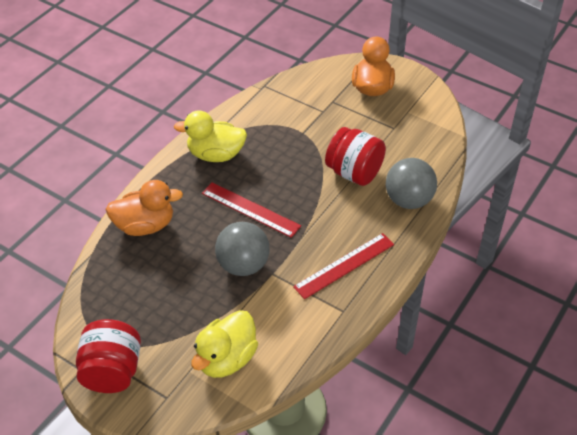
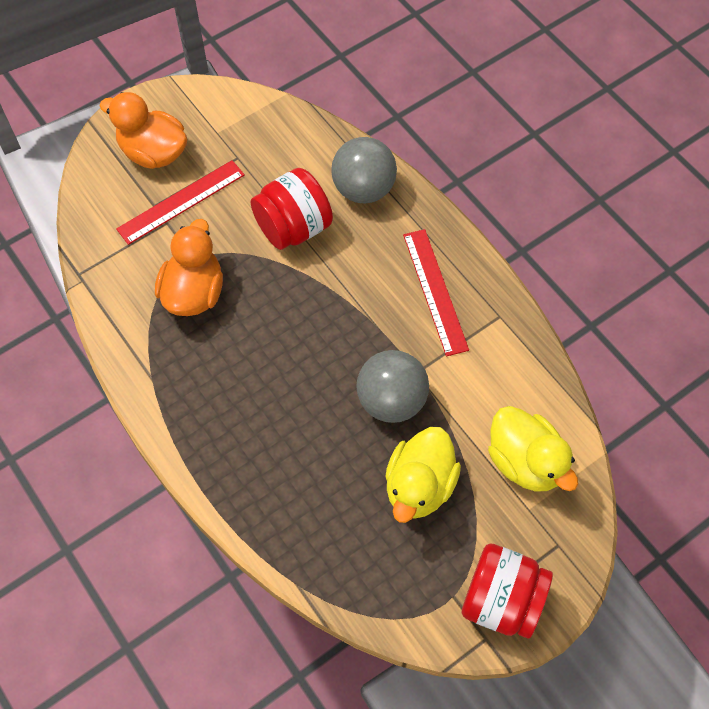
camera: 70 degrees left, 15 degrees up
(145, 225) = (275, 501): orange duck -> orange duck (194, 292)
(216, 154) = (184, 375): yellow duck -> yellow duck (419, 486)
(250, 209) = (303, 364): red ruler -> red ruler (181, 202)

